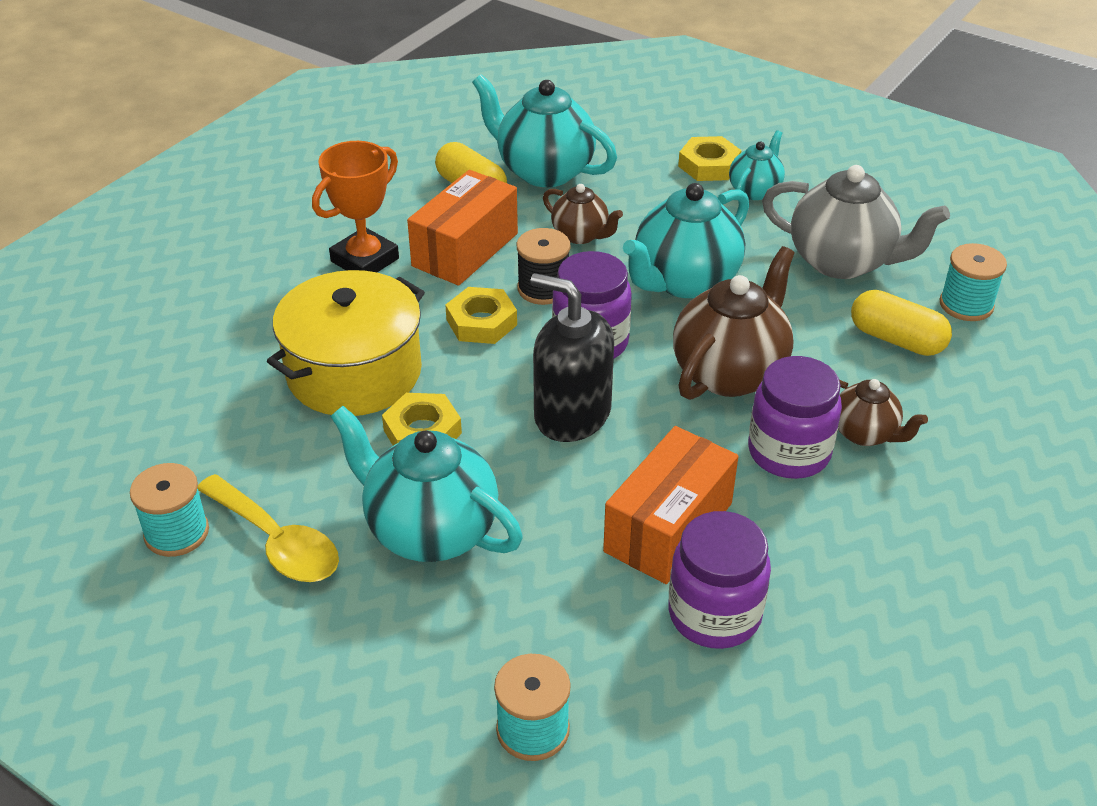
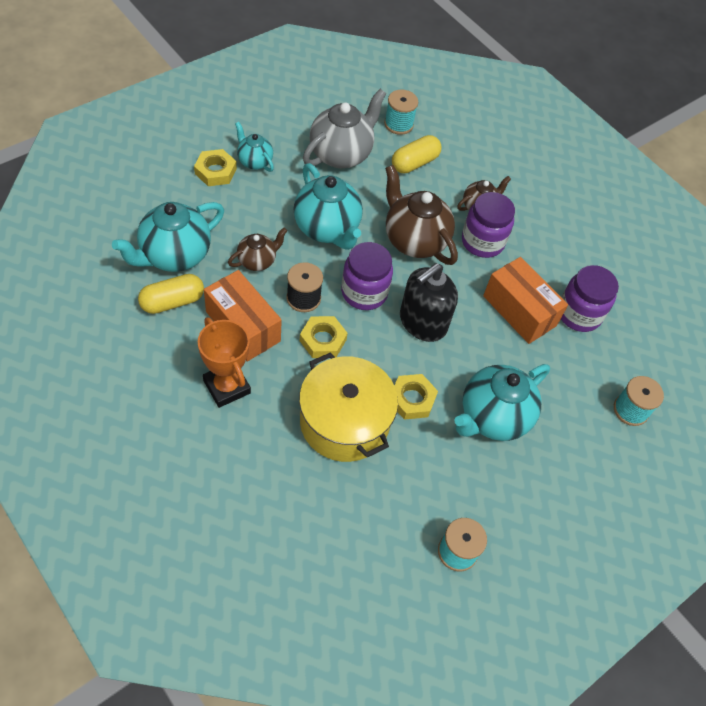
camera: 80 degrees left, 15 degrees up
(276, 542) = (480, 497): yellow spoon -> none

